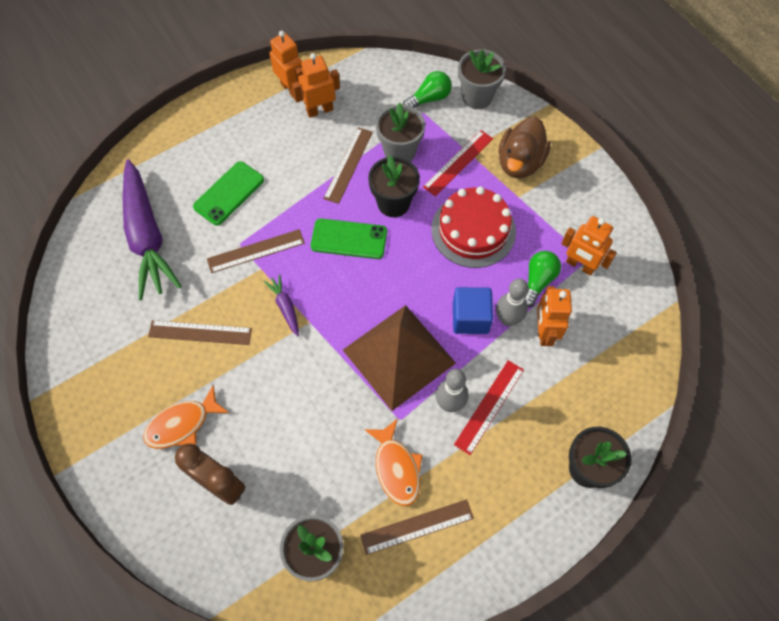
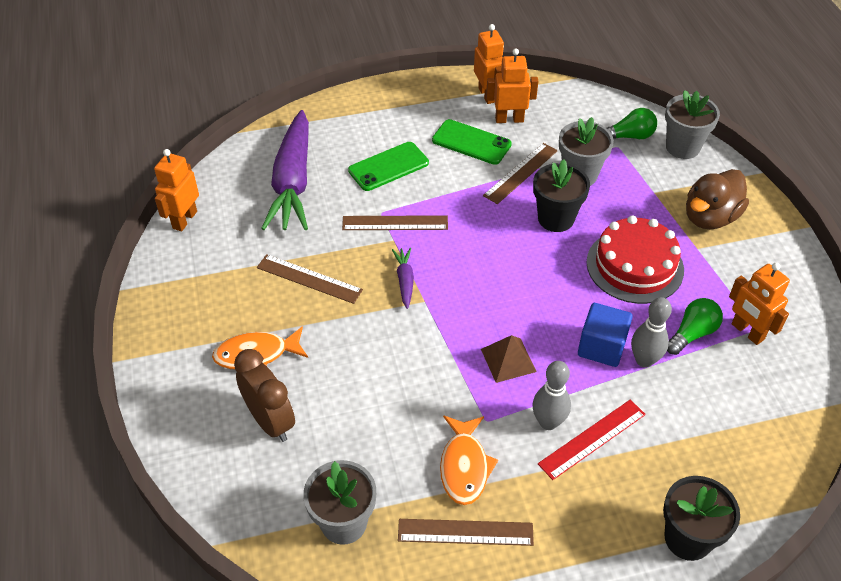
camera: 20 degrees right, 15 degrees down
(349, 239) = (496, 238): green phone -> green phone (471, 142)
(399, 356) = (508, 360): brown pyramid -> brown pyramid, size x0.47
(458, 162) = (640, 200): red ruler -> none
(544, 332) = (682, 385): orange robot -> orange robot (184, 220)

